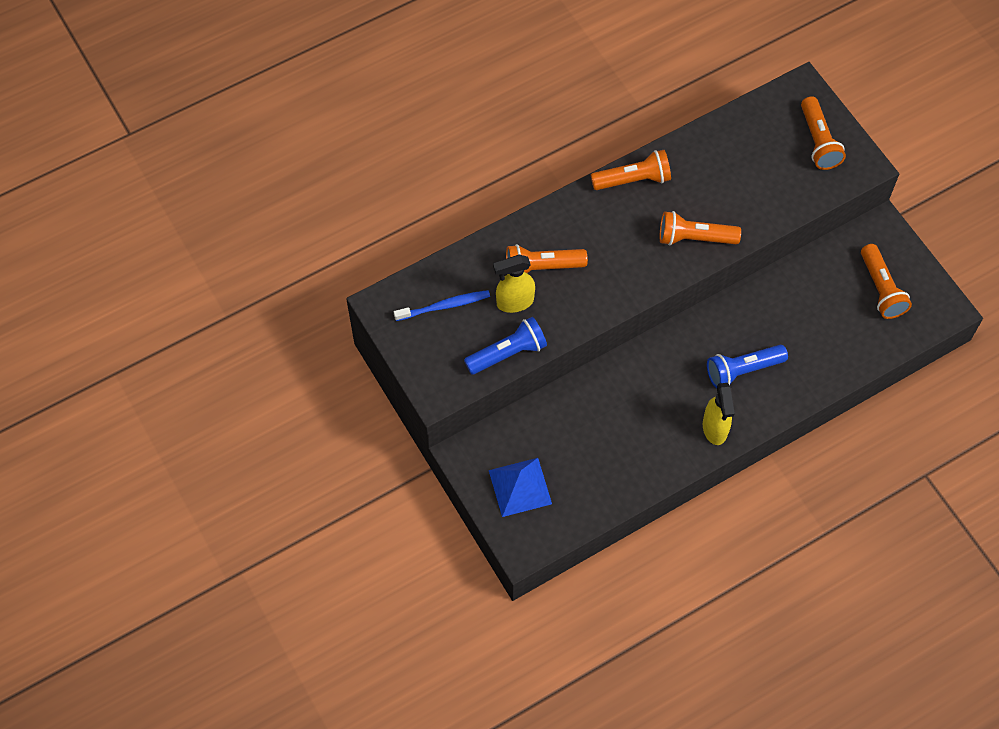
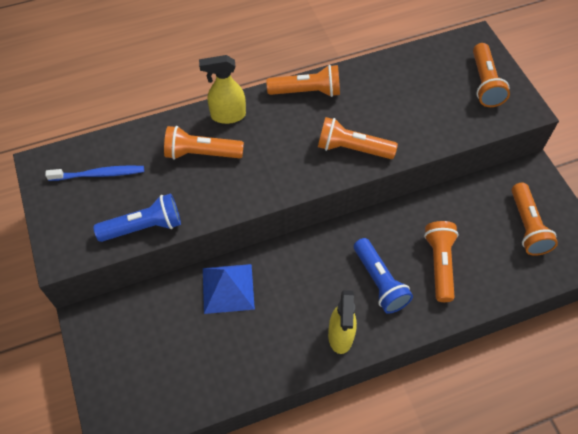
camera: 10 degrees right, 5 degrees down
(514, 302) = (166, 180): yellow spray bottle -> yellow spray bottle (227, 115)
(520, 487) = (131, 363): blue pyramid -> blue pyramid (228, 288)
(742, 370) = (379, 282): blue flashlight -> blue flashlight turned 105 degrees counterclockwise
(798, 342) = (439, 264): none -> orange flashlight

